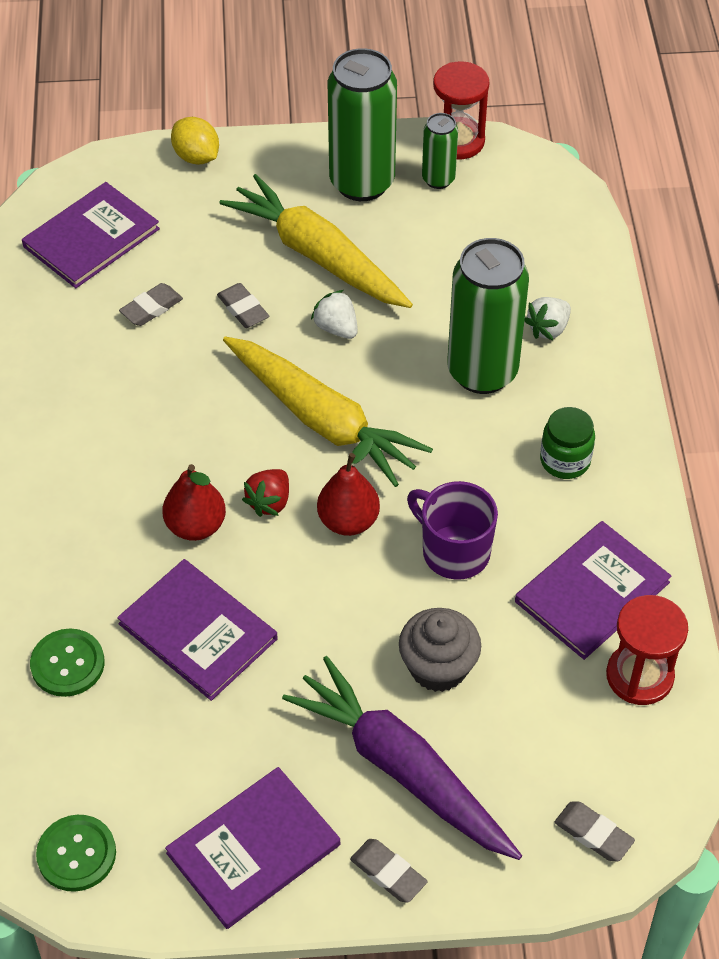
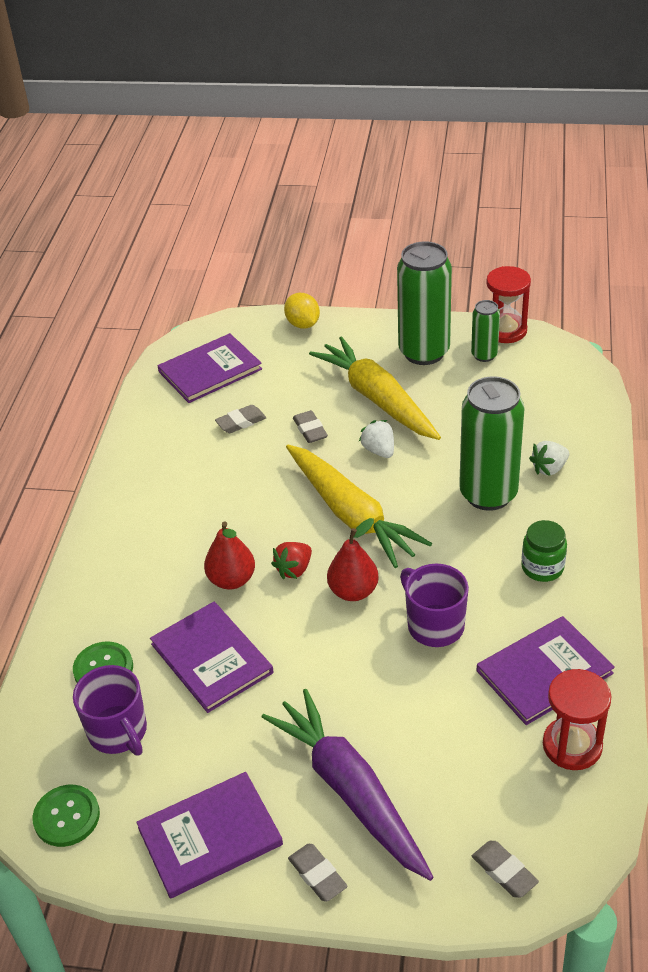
camera: 15 degrees right, 10 degrees down
(109, 741) = (118, 732): none -> purple mug
(438, 667) = (400, 713): grey cupcake -> none

